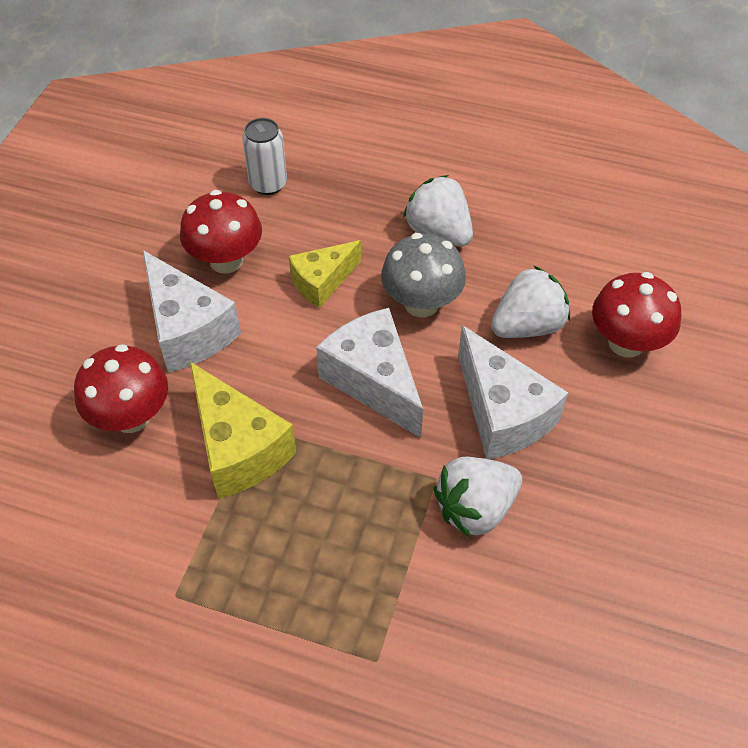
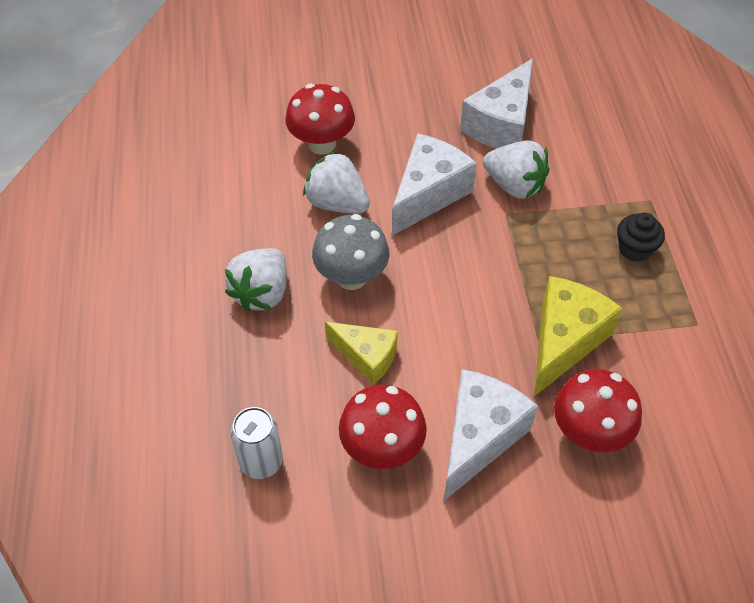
camera: 115 degrees left, 0 degrees up
(311, 591) = (635, 249): none -> black cupcake
(373, 381) = (448, 279): white cheese -> white cheese (501, 124)

